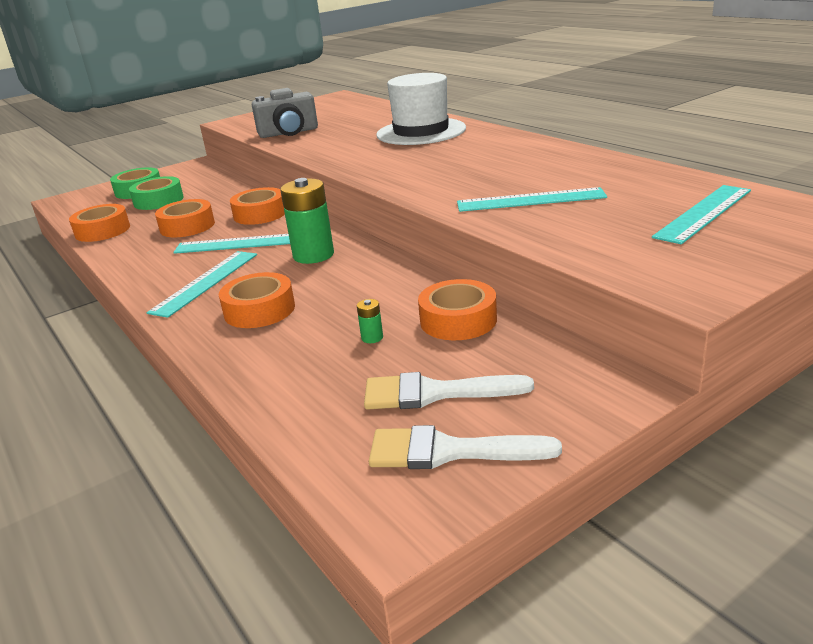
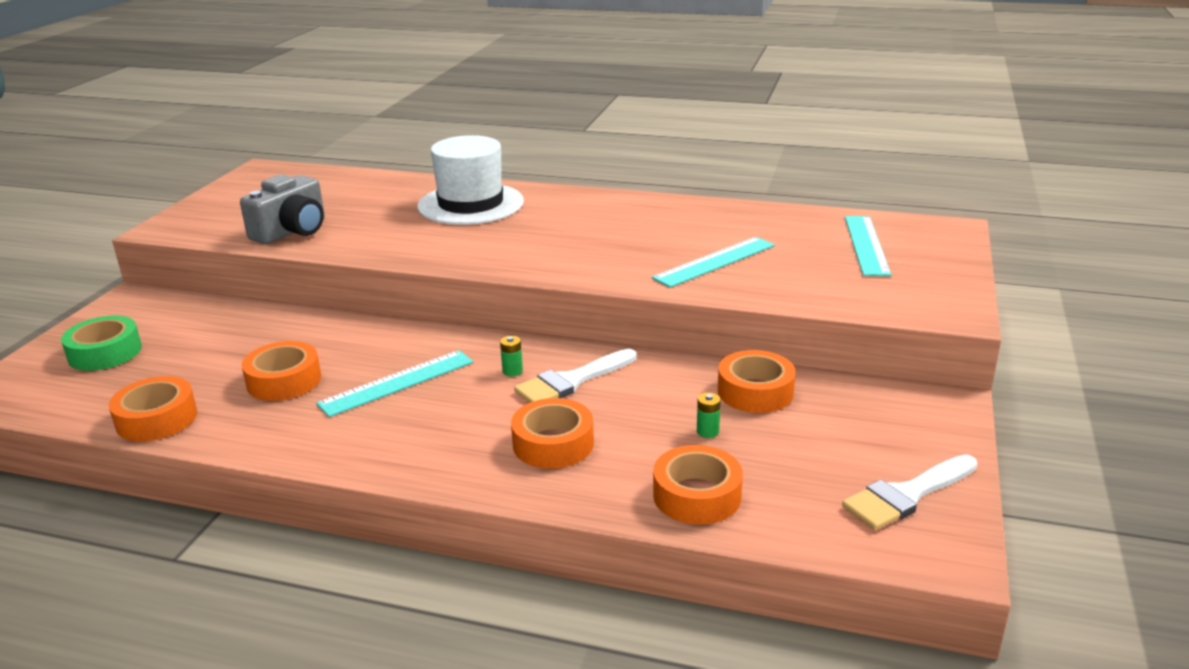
camera: 40 degrees left, 0 degrees up
(158, 200) = (170, 359): green tape -> none
(205, 282) = (436, 436): turquoise ruler -> none
(260, 214) = (360, 342): orange tape -> orange tape (697, 495)
(313, 255) = (512, 371): green battery -> green battery, size x0.42
(434, 393) = (830, 457): white brush -> white brush (571, 381)

